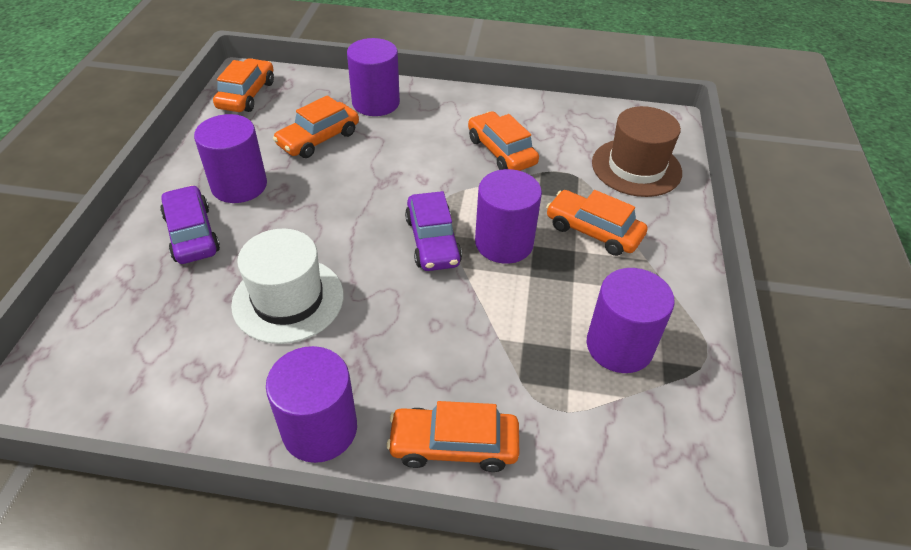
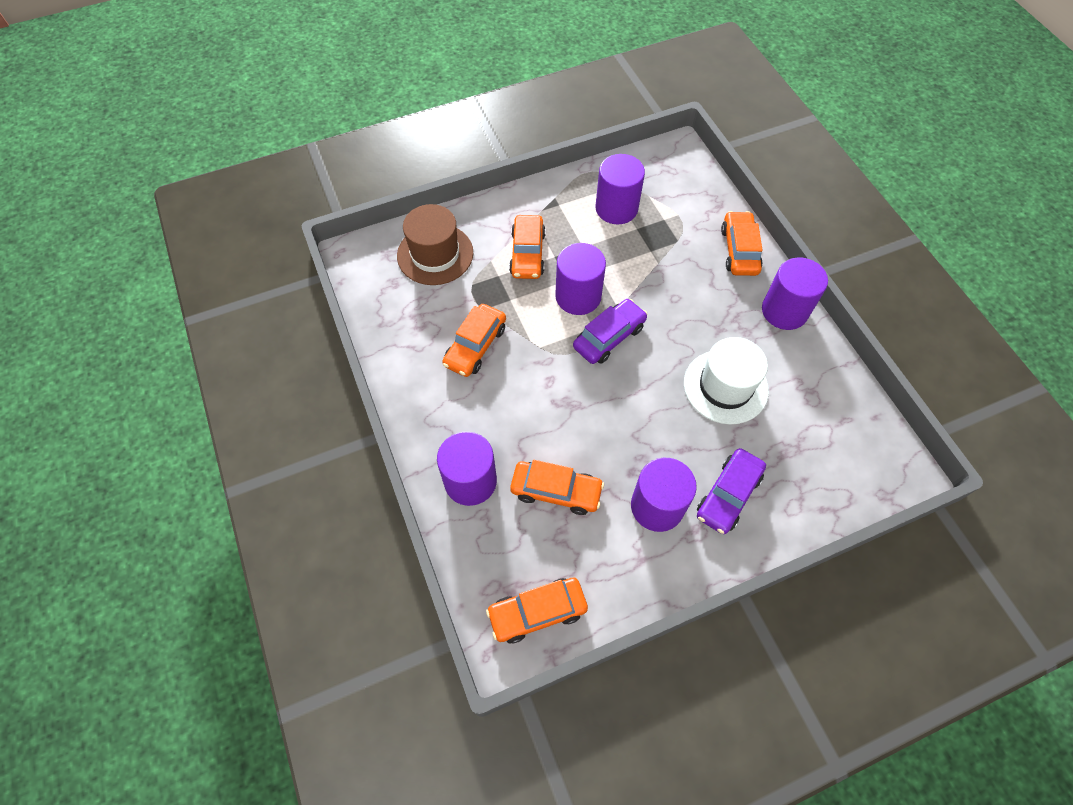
camera: 120 degrees left, 15 degrees up
(453, 445) = (739, 250): orange car -> orange car turned 150 degrees counterclockwise

